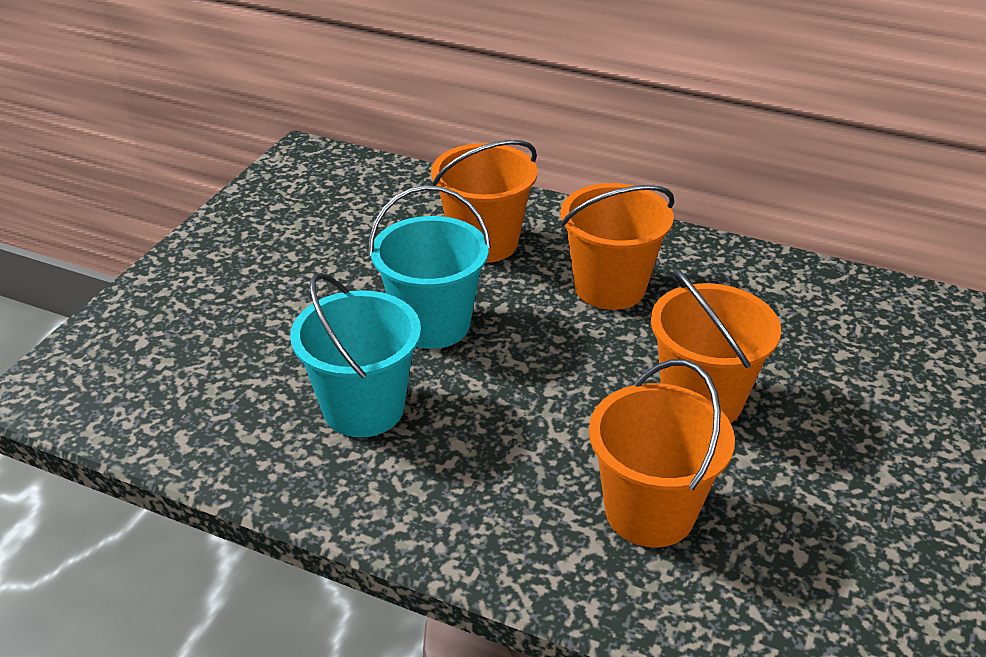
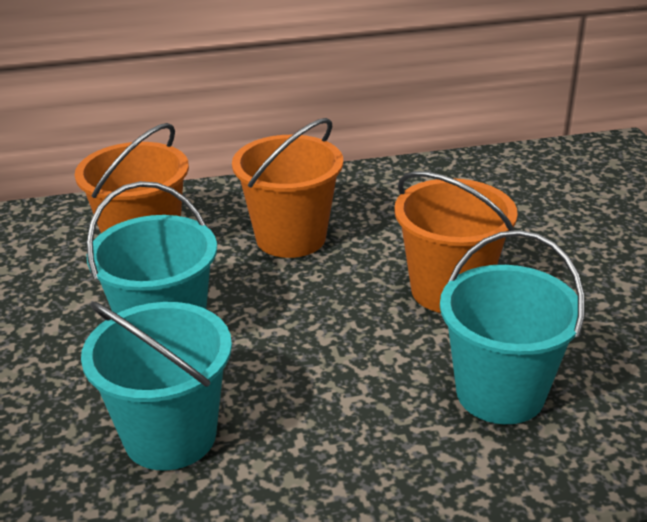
camera: 35 degrees left, 5 degrees down
(649, 512) = (500, 393): orange bucket -> turquoise bucket

